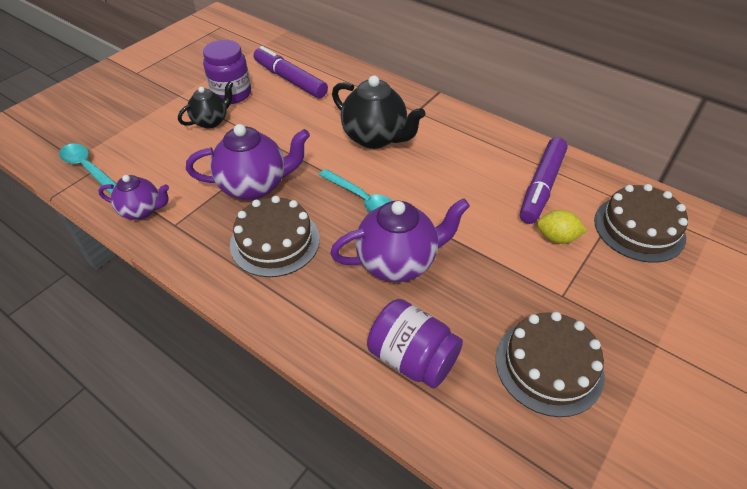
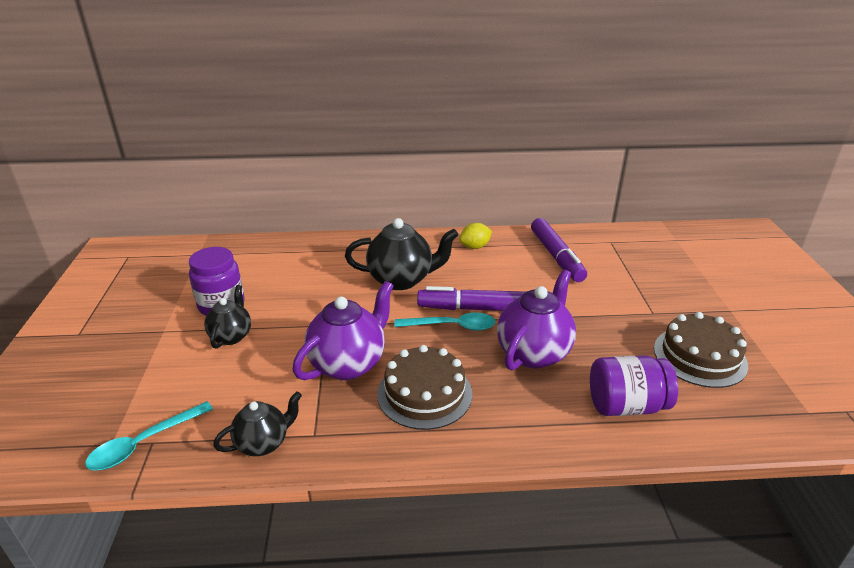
camera: 40 degrees left, 15 degrees down
(88, 168) = (144, 443): turquoise spoon -> turquoise spoon turned 45 degrees counterclockwise
(142, 211) = (263, 443): purple teapot -> black teapot
(290, 80) = (266, 270): purple marker -> purple marker (475, 308)
(557, 238) = (605, 282): yellow lemon -> yellow lemon (475, 247)
(639, 228) = (639, 253): brown cake -> none

